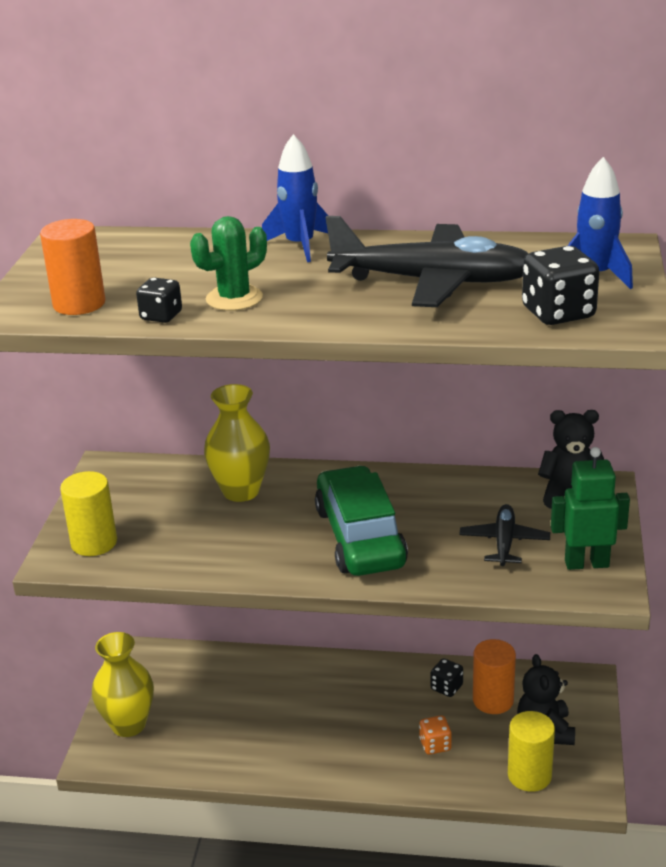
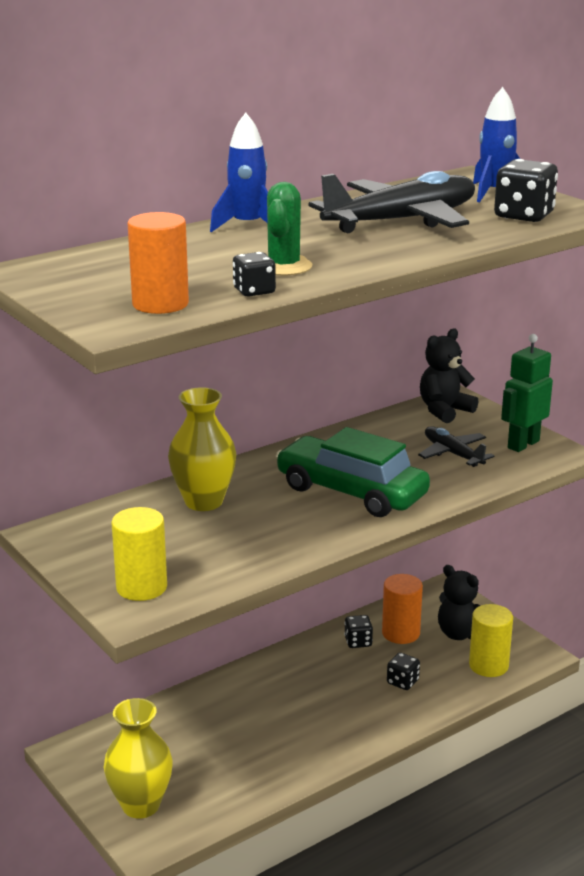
camera: 45 degrees left, 5 degrees down
(435, 745) = (402, 682): orange dice -> black dice

